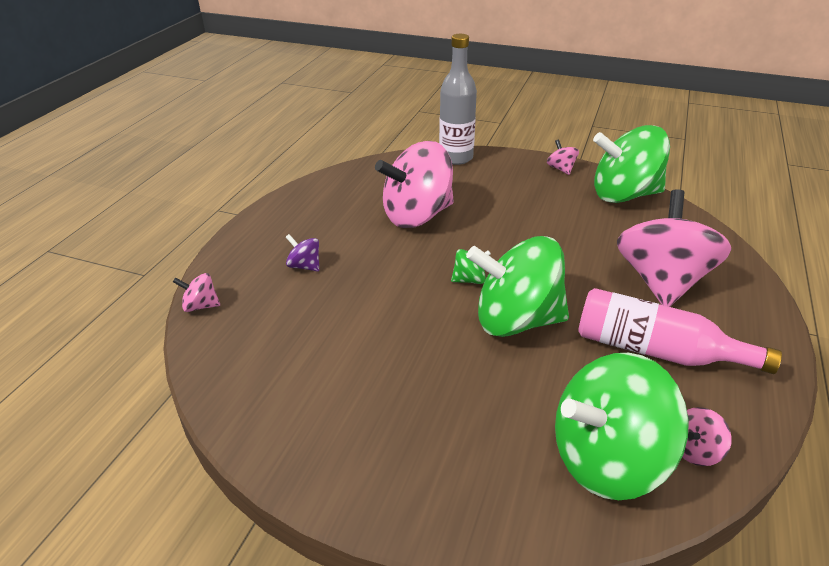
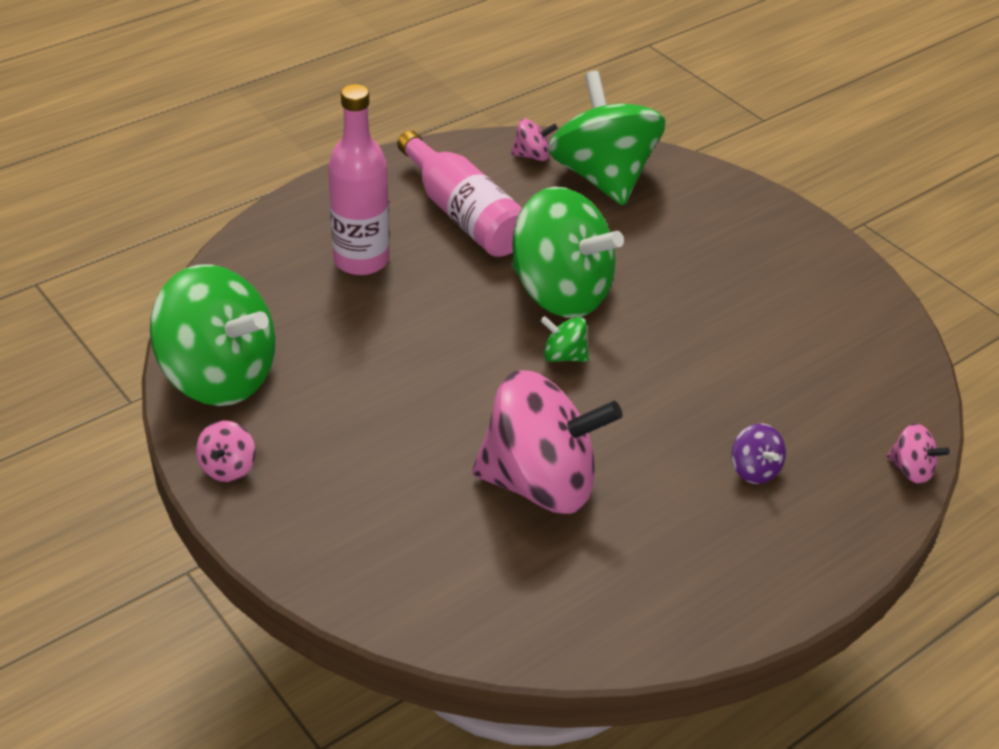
camera: 150 degrees left, 5 degrees up
(456, 158) = (356, 585): grey bottle -> none
(607, 459) = (603, 177): green spinning top -> green spinning top turned 120 degrees counterclockwise
(662, 281) = (361, 260): pink spinning top -> pink bottle

